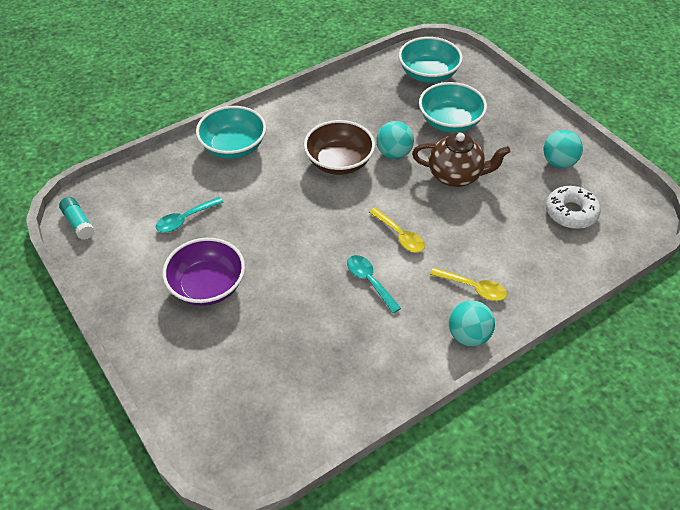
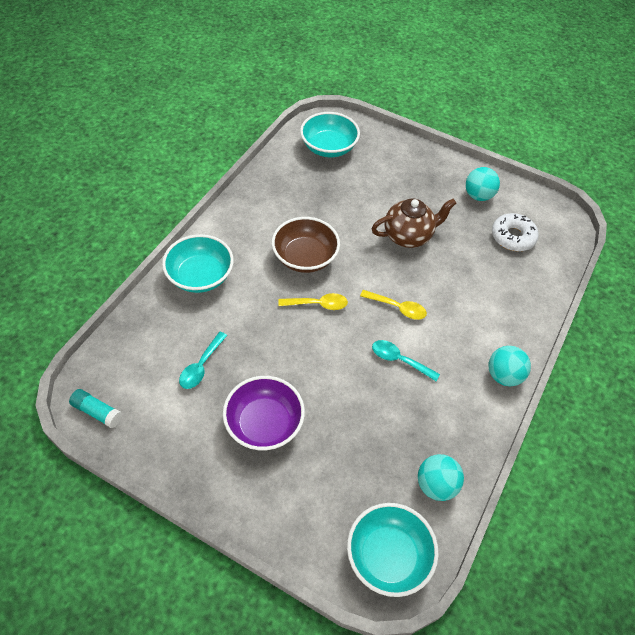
camera: 30 degrees left, 5 degrees up
(394, 153) = (346, 233): turquoise ball -> turquoise ball (436, 485)
(450, 122) = (373, 187): turquoise bowl -> turquoise bowl (388, 556)
(473, 288) = (482, 332): yellow spoon -> yellow spoon (318, 304)

